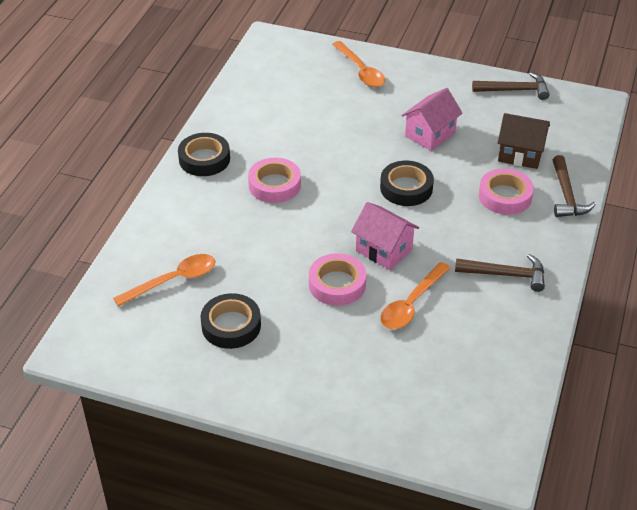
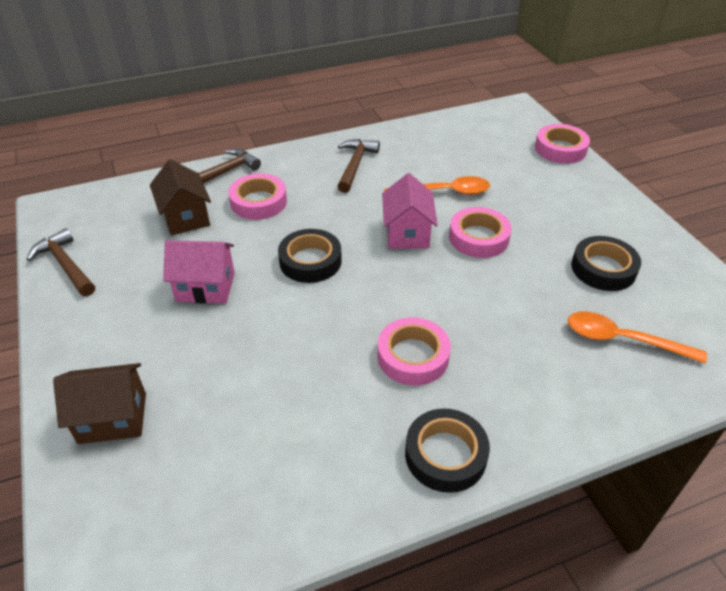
camera: 130 degrees left, 0 degrees up
(360, 71) = (113, 418): orange spoon -> brown house
(392, 436) = (560, 149): none -> pink tape
(506, 275) = (355, 165): brown hammer -> brown hammer turned 45 degrees clockwise

